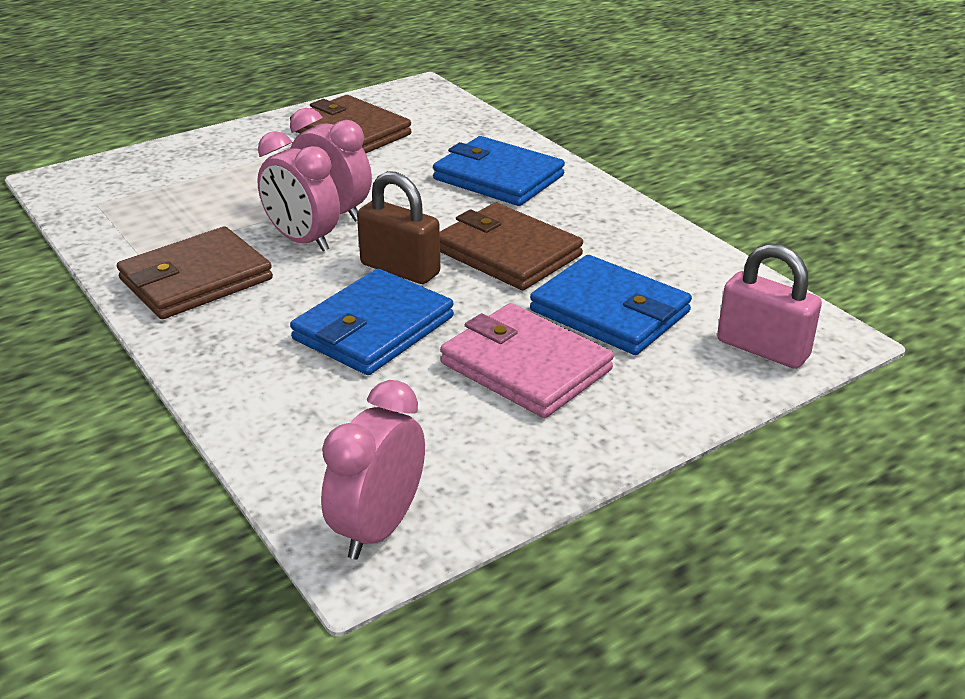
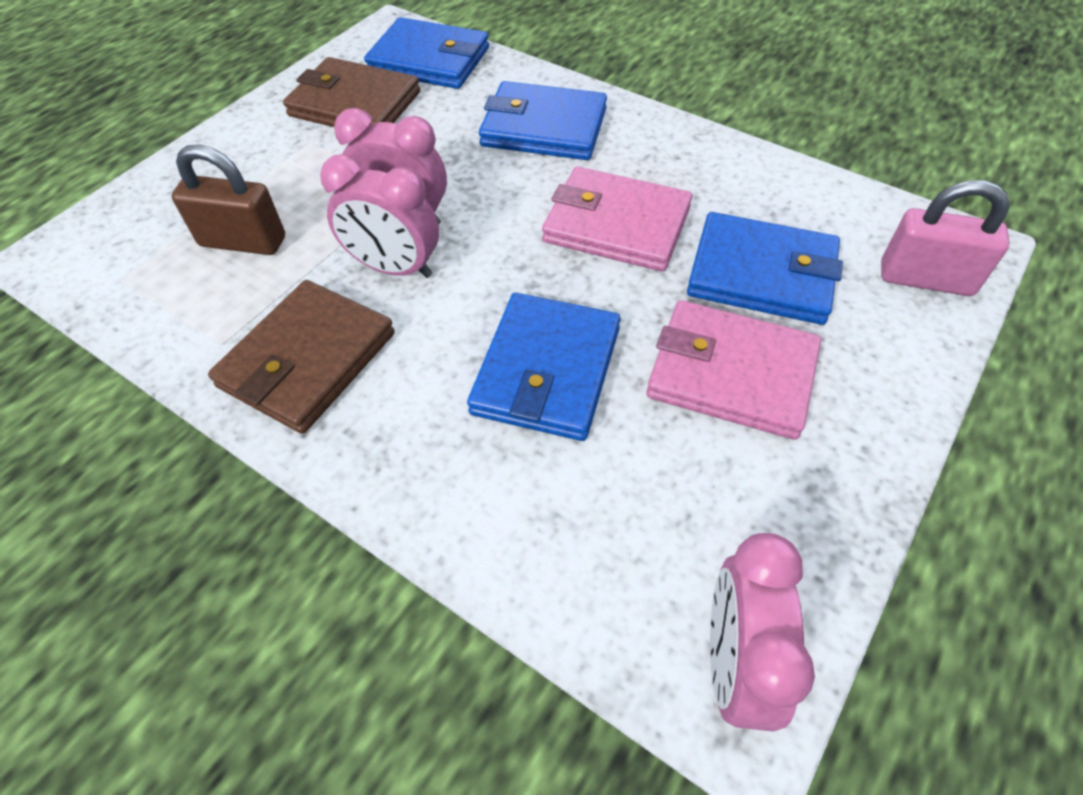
camera: 20 degrees left, 20 degrees up
(400, 269) = (522, 278): brown padlock -> brown padlock (243, 242)
(436, 115) = (429, 60): none -> blue wallet
(508, 253) = (616, 225): brown wallet -> pink wallet

